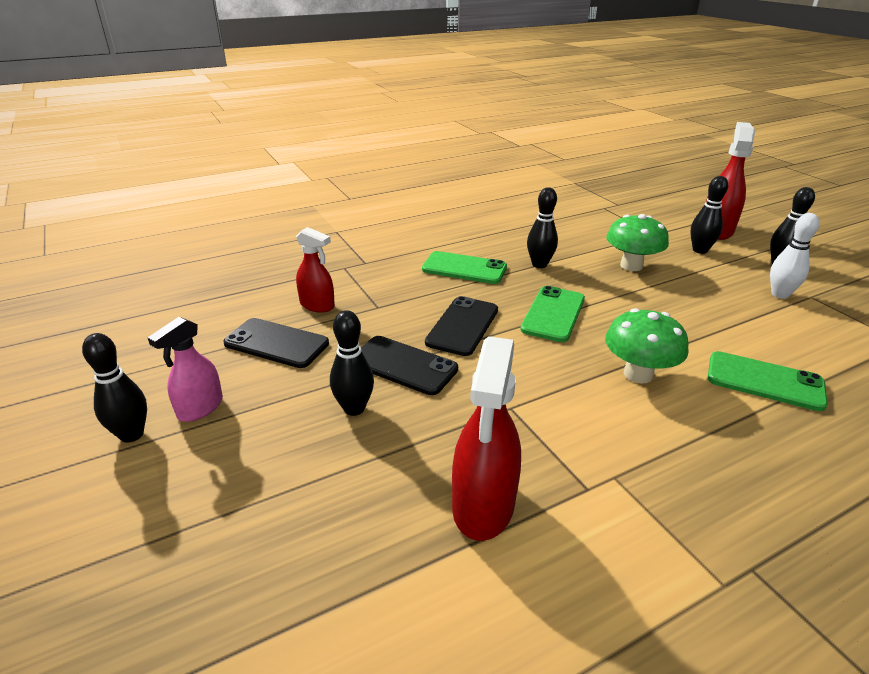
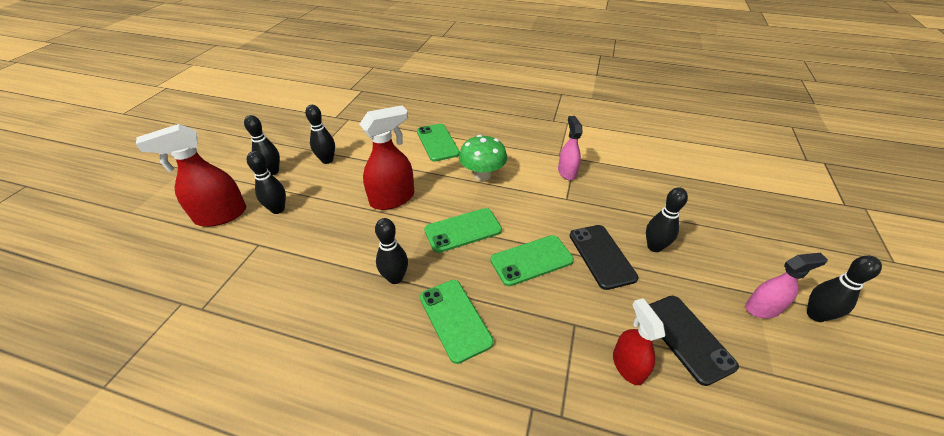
camera: 135 degrees left, 10 degrees up
(462, 326) = (531, 260): black phone -> green phone
(483, 505) = (624, 175): red spray bottle -> red spray bottle (392, 199)
(562, 449) = (567, 172): none -> pink spray bottle
(631, 266) = (344, 230): green mushroom -> none
(780, 294) = (327, 160): white bowling pin -> black bowling pin

